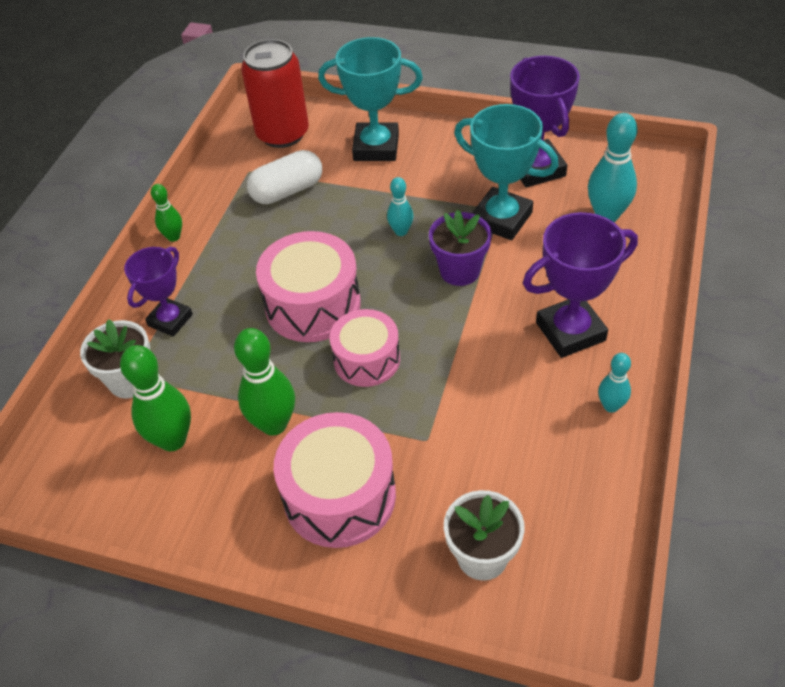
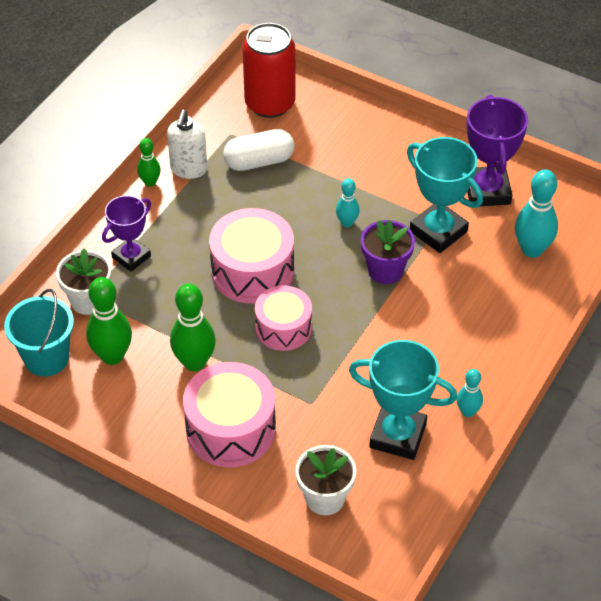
camera: 10 degrees right, 0 degrees up
(92, 462) = (46, 358): none -> turquoise bucket
(213, 215) = (188, 169): none -> white soap dispenser
(376, 147) = (350, 136): turquoise trophy -> turquoise trophy (398, 435)
(570, 331) = (459, 344): purple trophy -> none

